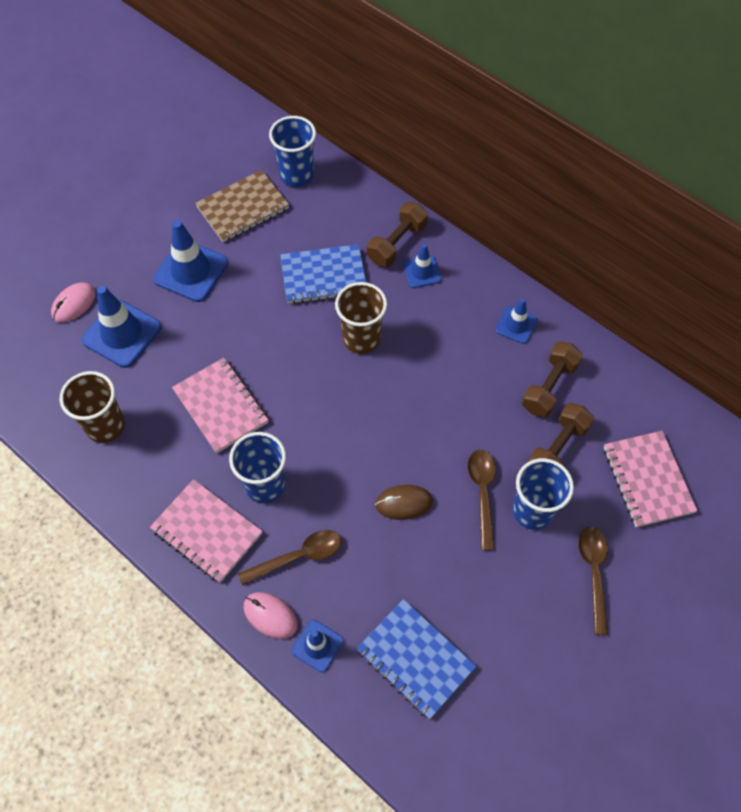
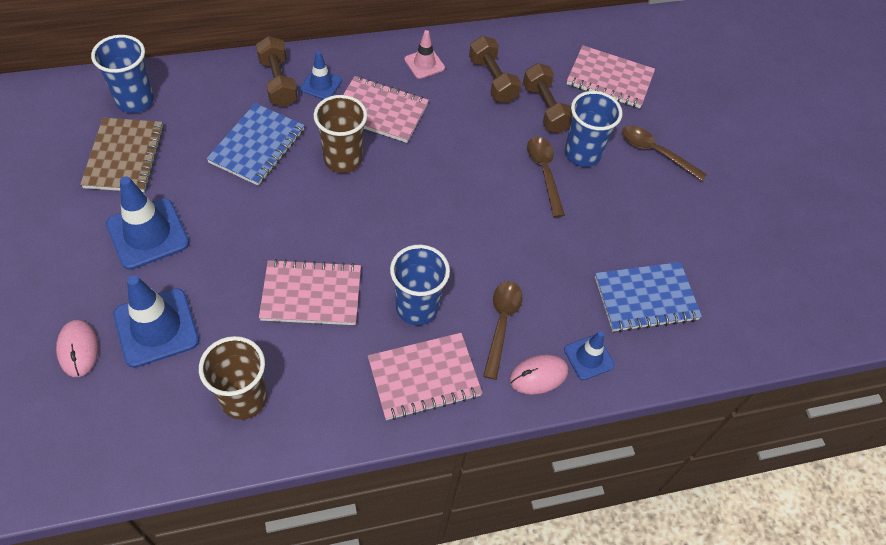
camera: 60 degrees left, 5 degrees down
(404, 503) = (512, 224): brown mouse -> none
(433, 330) = (380, 111): none -> pink notebook
(482, 493) = (544, 172): brown spoon -> brown spoon turned 45 degrees clockwise
(516, 325) = (424, 64): blue traffic cone -> pink traffic cone

